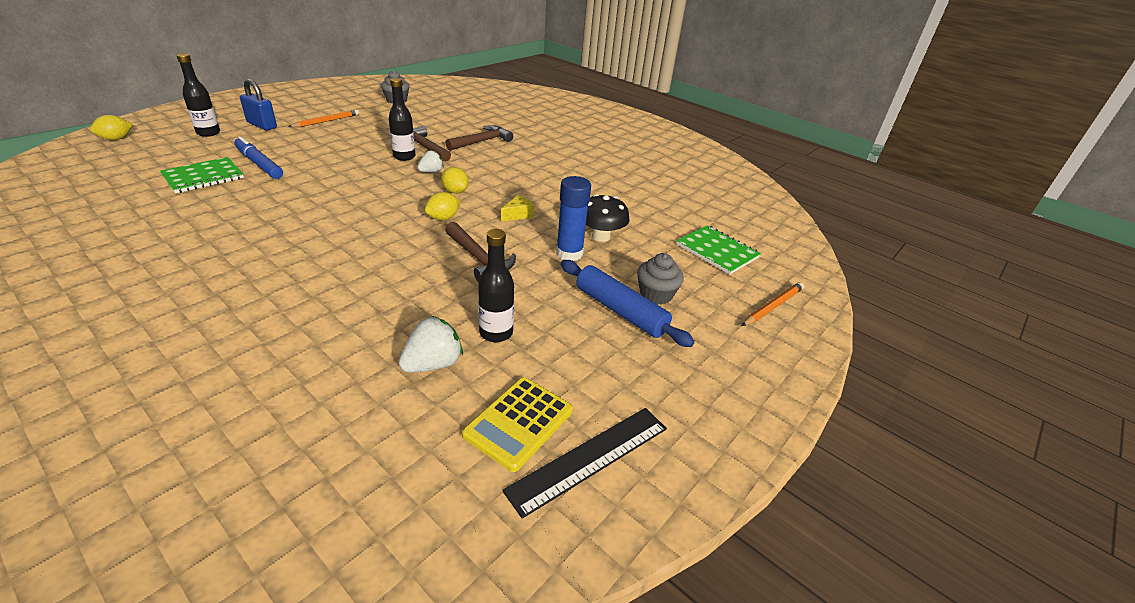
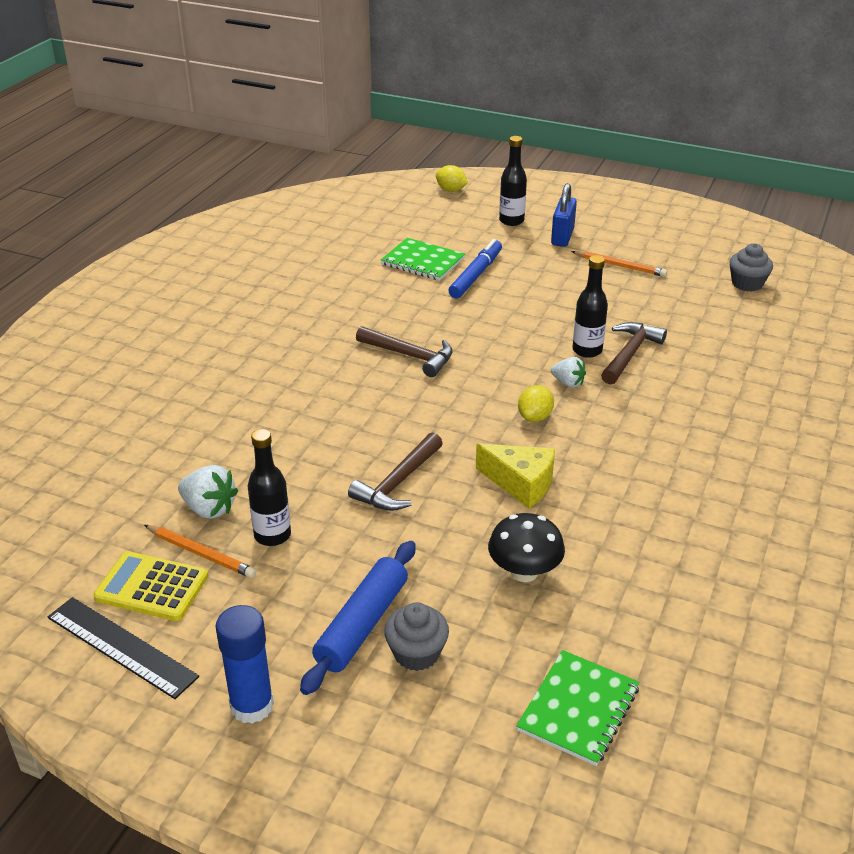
camera: 75 degrees right, 0 degrees up
(443, 218) = (465, 429): yellow lemon -> none
(482, 141) = (701, 392): brown hammer -> brown hammer (410, 356)
(518, 215) = (521, 483): yellow cheese -> yellow cheese, size x1.66
(569, 253) = (460, 552): blue glue stick -> blue glue stick (252, 706)
(773, 306) = (462, 792): orange pencil -> orange pencil (201, 554)

